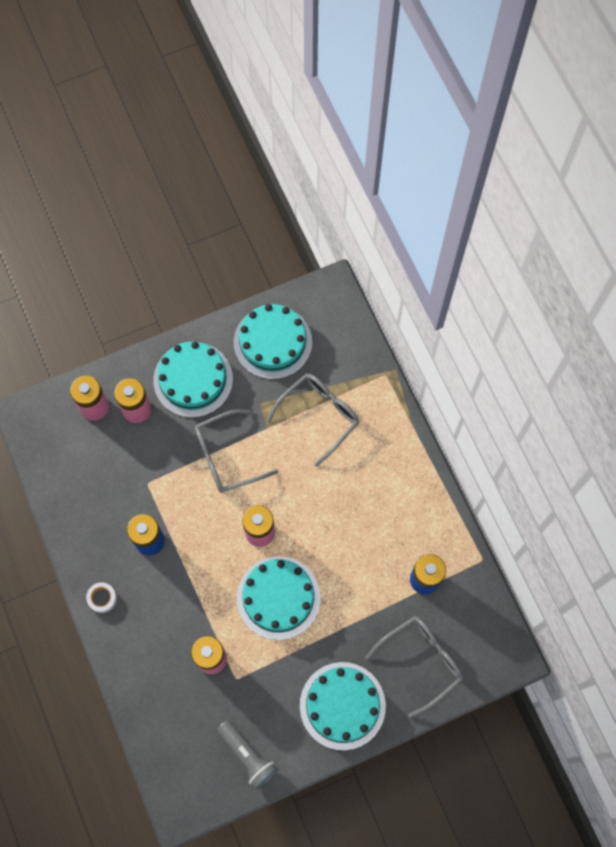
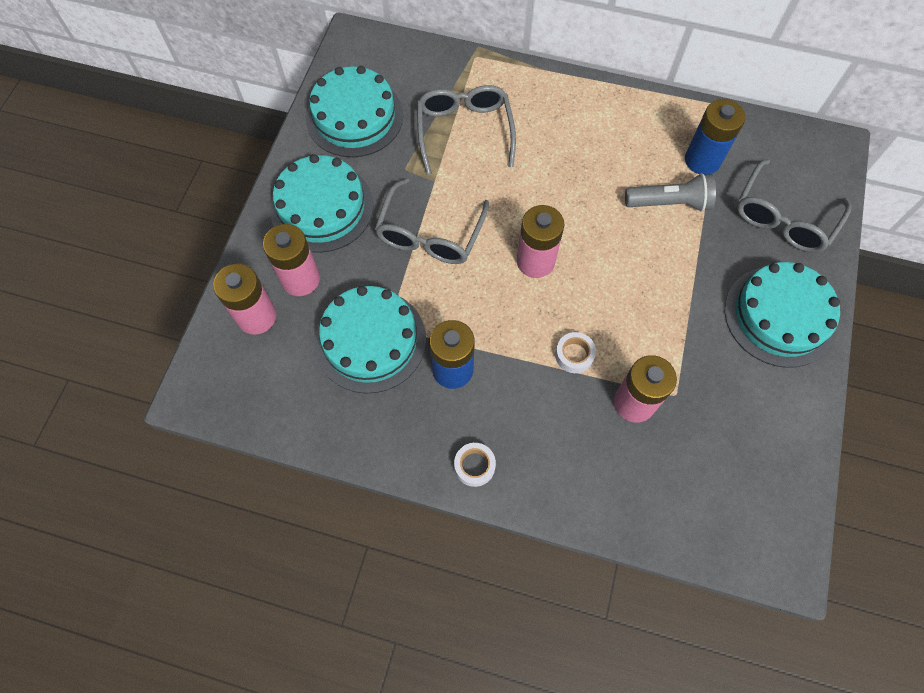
camera: 50 degrees left, 5 degrees down
(214, 602) = (574, 355): none -> white tape
(248, 755) = (770, 444): grey flashlight -> grey flashlight (669, 203)
(278, 597) = (619, 293): turquoise cake -> turquoise cake (370, 340)
(421, 661) = (783, 218): grey glasses -> grey glasses turned 150 degrees counterclockwise

